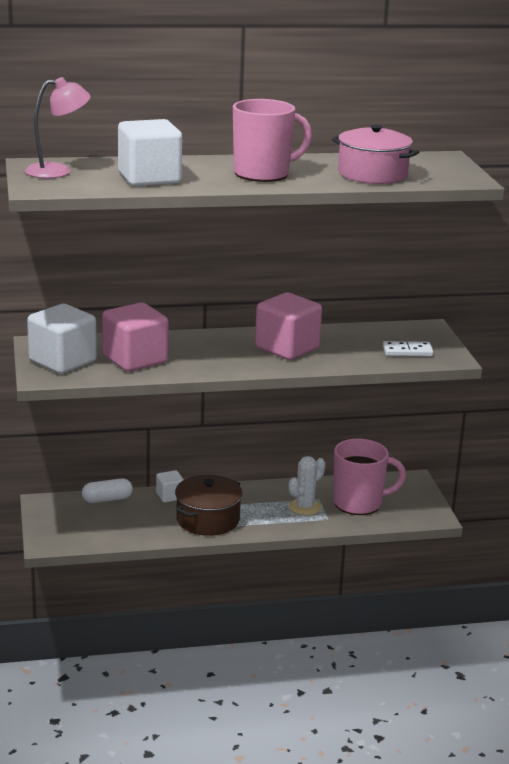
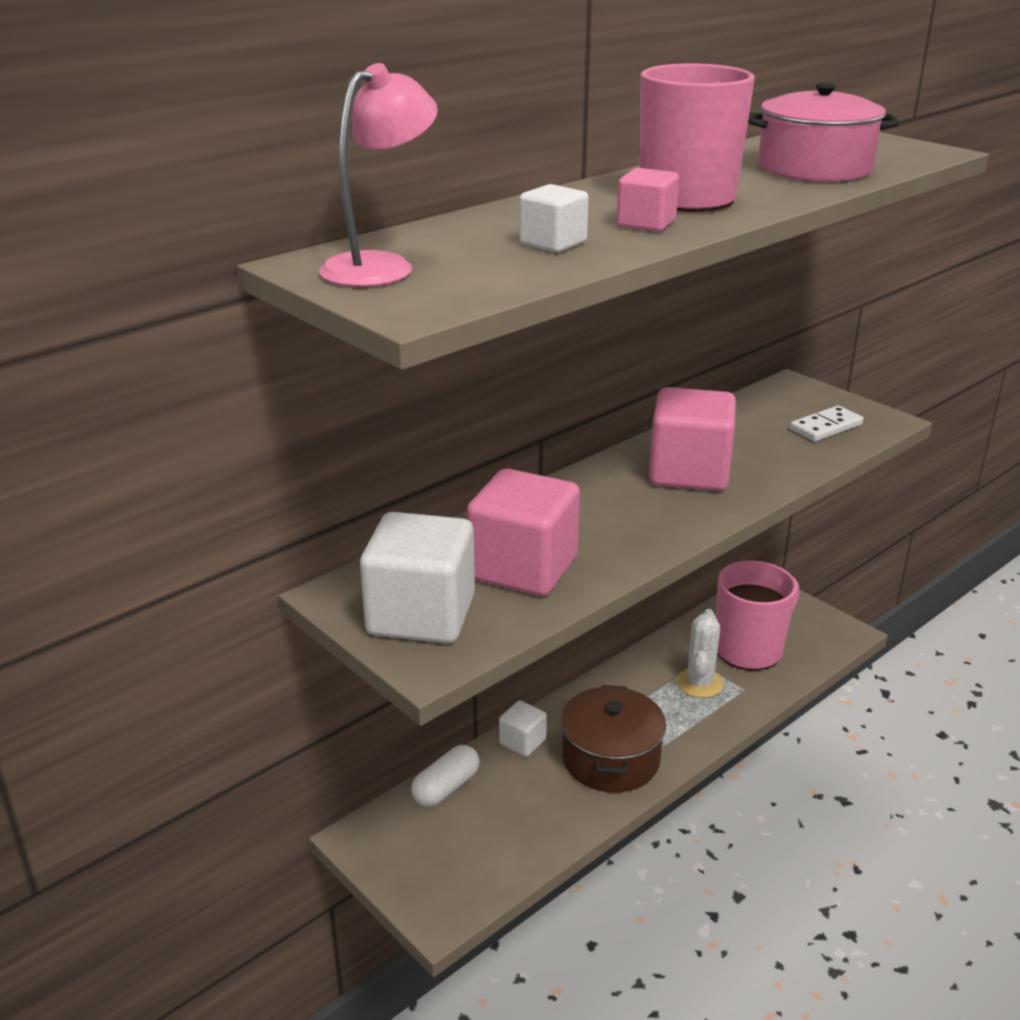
camera: 30 degrees left, 5 degrees up
(149, 178) = (553, 243): white cube -> white cube, size x0.50
(212, 180) = (646, 224): none -> pink cube

